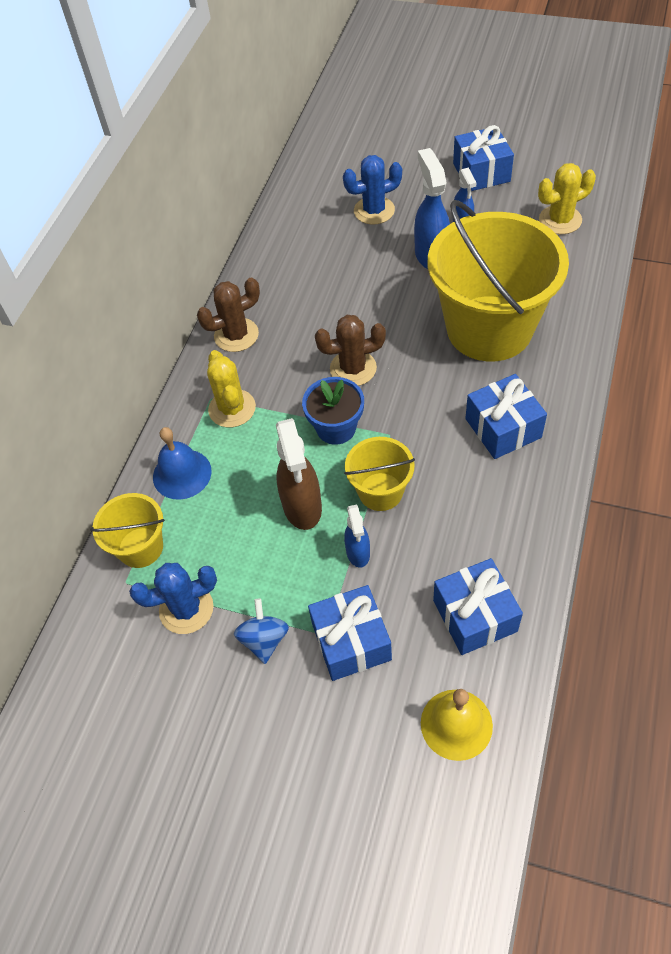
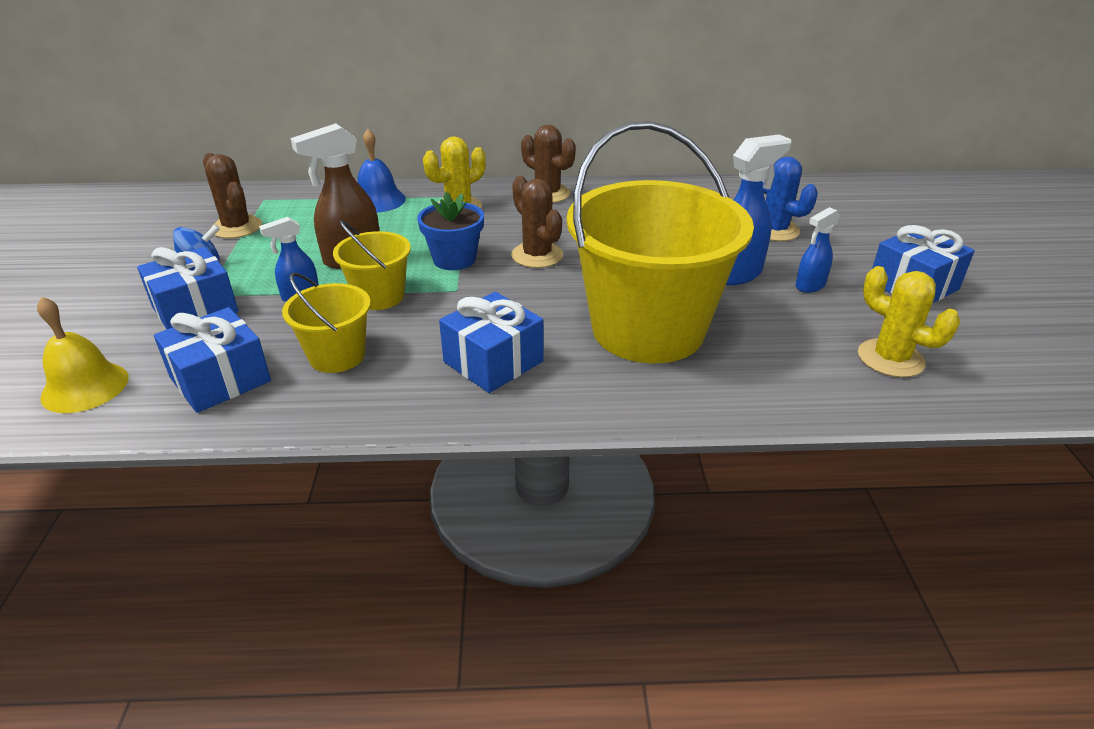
camera: 65 degrees right, 20 degrees down
(140, 547) = (298, 199): yellow bucket -> yellow bucket (337, 356)
(186, 609) = (237, 227): blue cactus -> brown cactus

